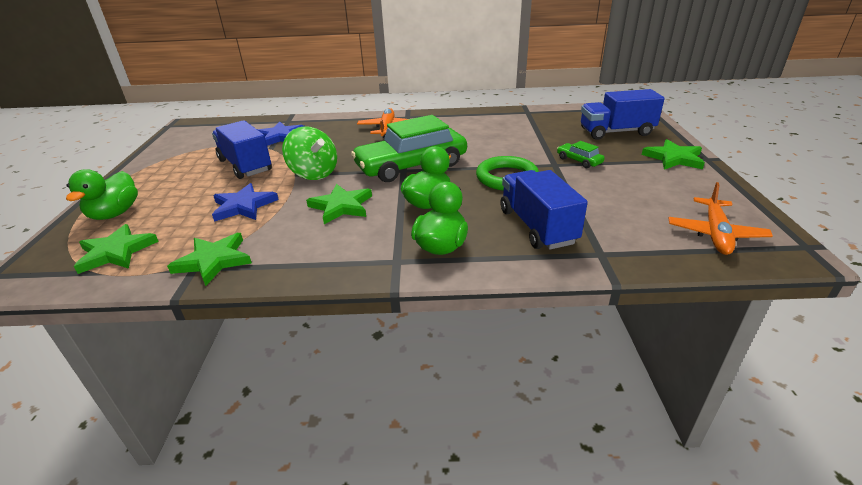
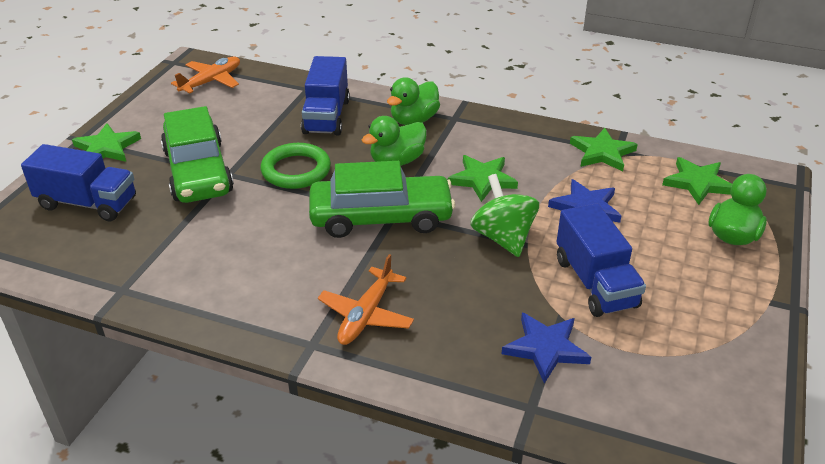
camera: 160 degrees left, 5 degrees up
(579, 161) = (198, 171): green car -> green car, size x2.39

